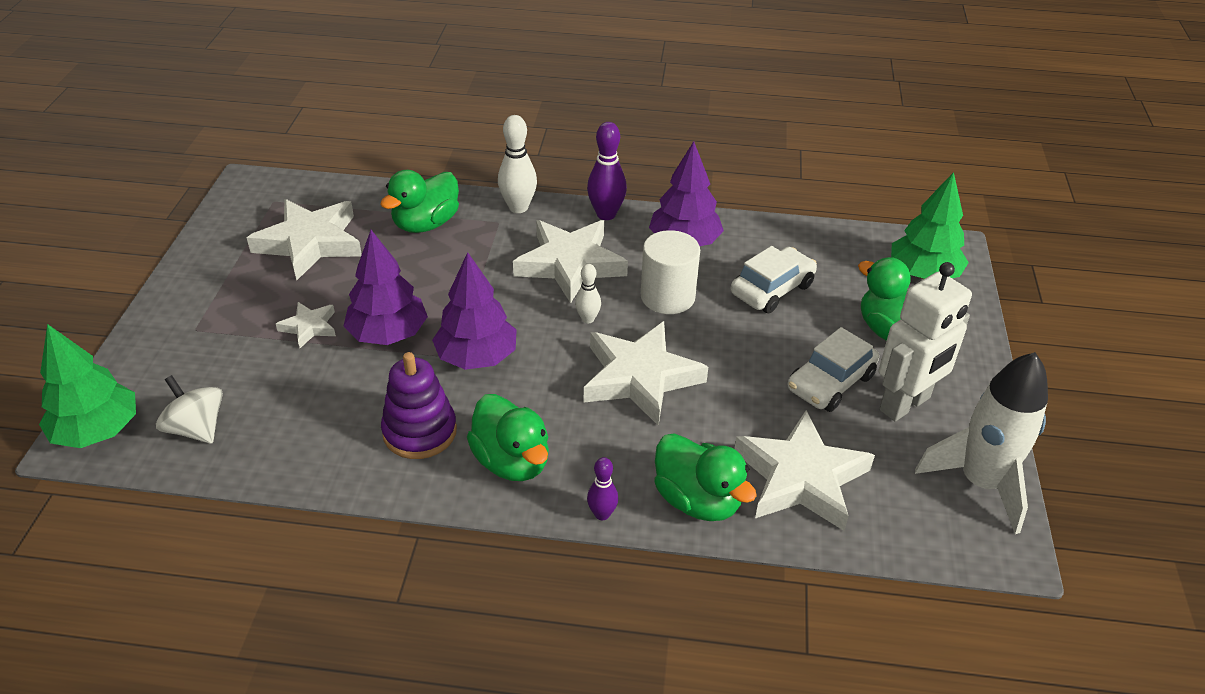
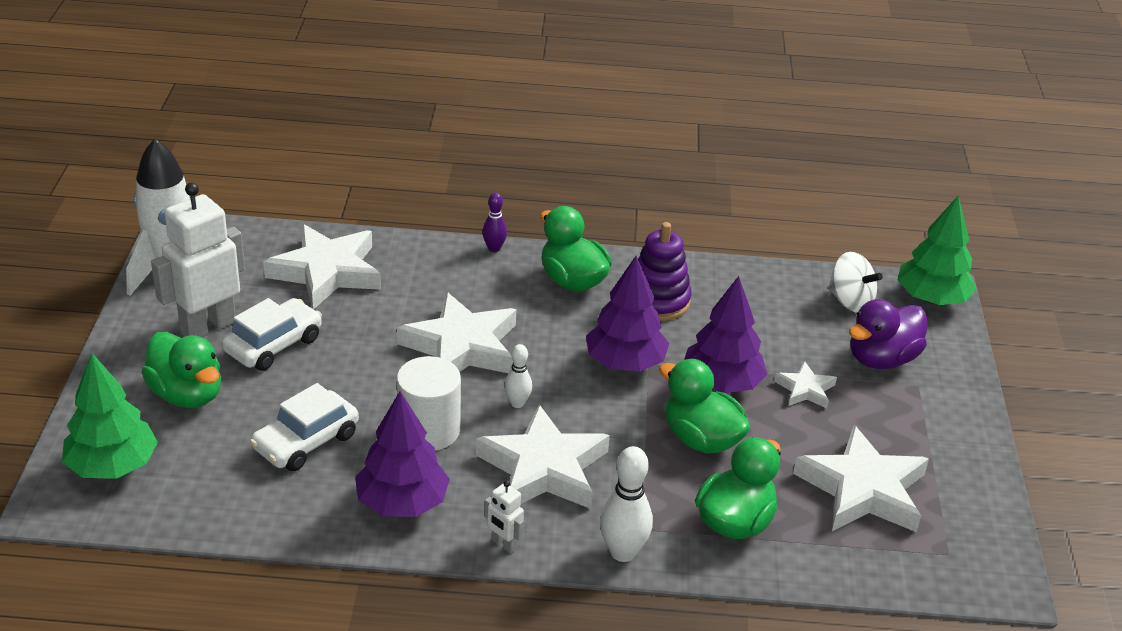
camera: 175 degrees right, 5 degrees down
(211, 357) = (881, 359): none -> purple duck
(606, 214) = (504, 544): purple bowling pin -> white robot
(697, 500) = (416, 257): green duck -> green duck (701, 439)

